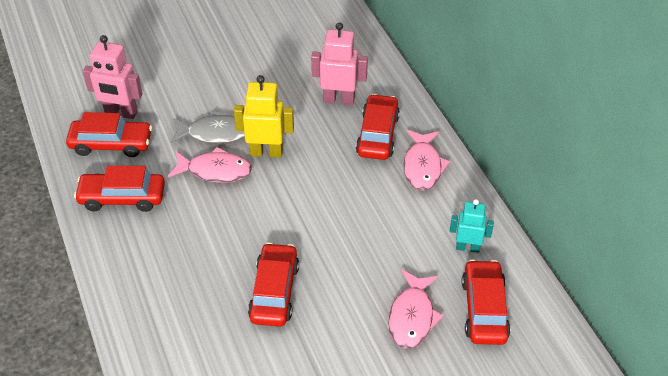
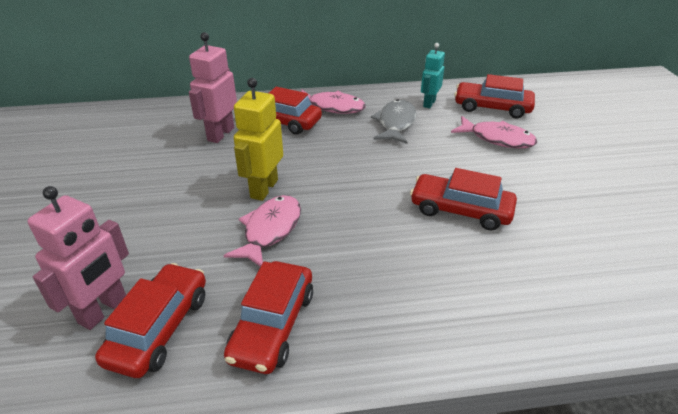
camera: 75 degrees left, 10 degrees down
(214, 133) = (208, 223): grey fish -> grey fish (396, 123)

